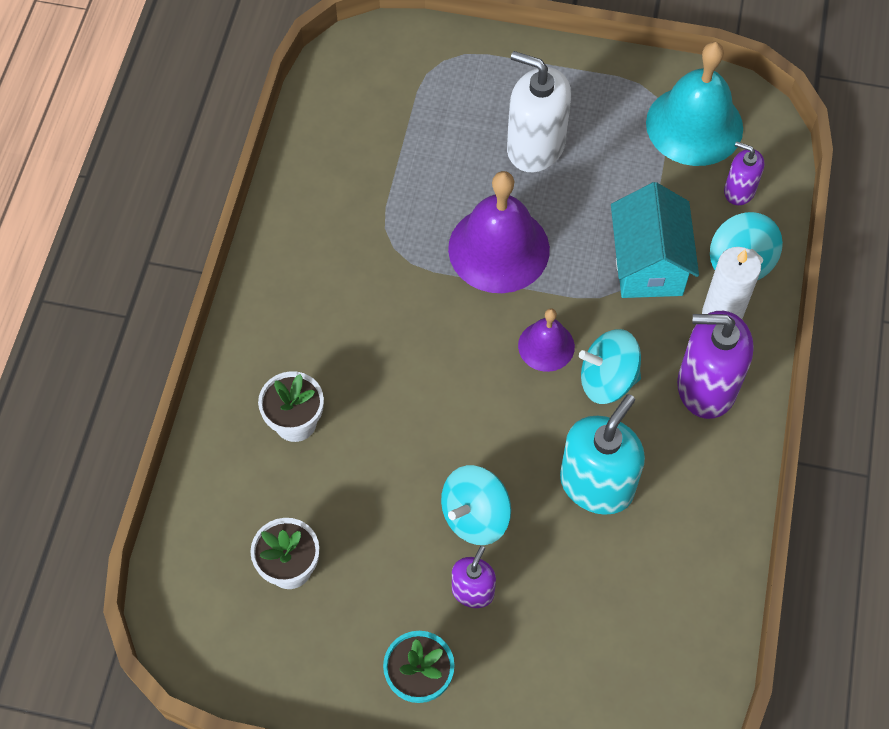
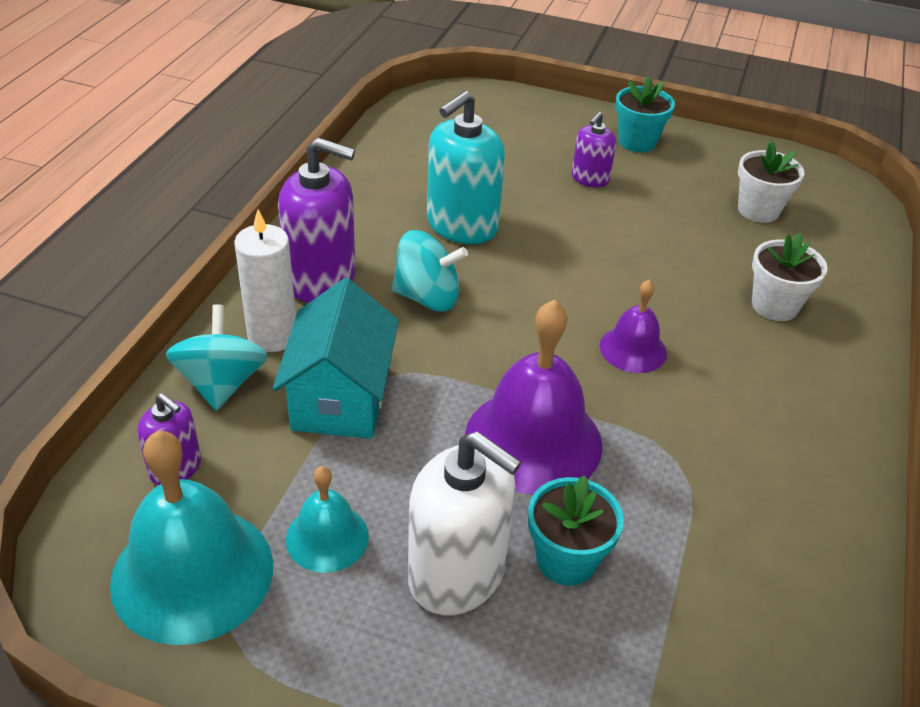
camera: 175 degrees left, 20 degrees down
(468, 165) = (566, 559): none -> turquoise flower pot
(475, 516) = (584, 220): turquoise spinning top -> none
(546, 346) = (490, 334): purple bell -> purple bell (633, 349)
(622, 158) = (327, 537): none -> turquoise bell

